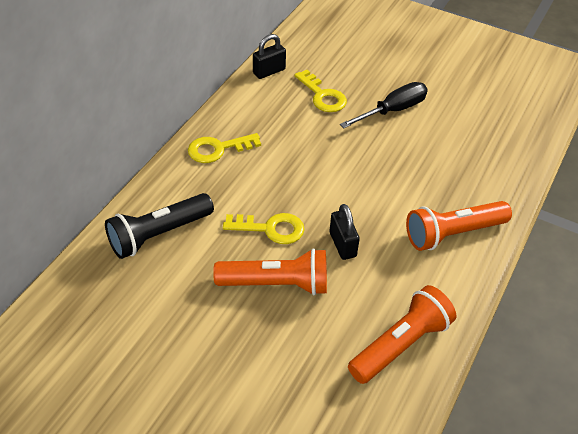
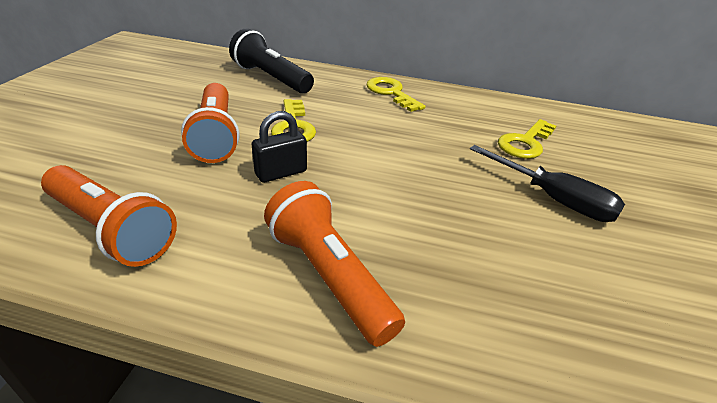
camera: 75 degrees right, 10 degrees down
(269, 71) = (529, 108): black padlock -> none

